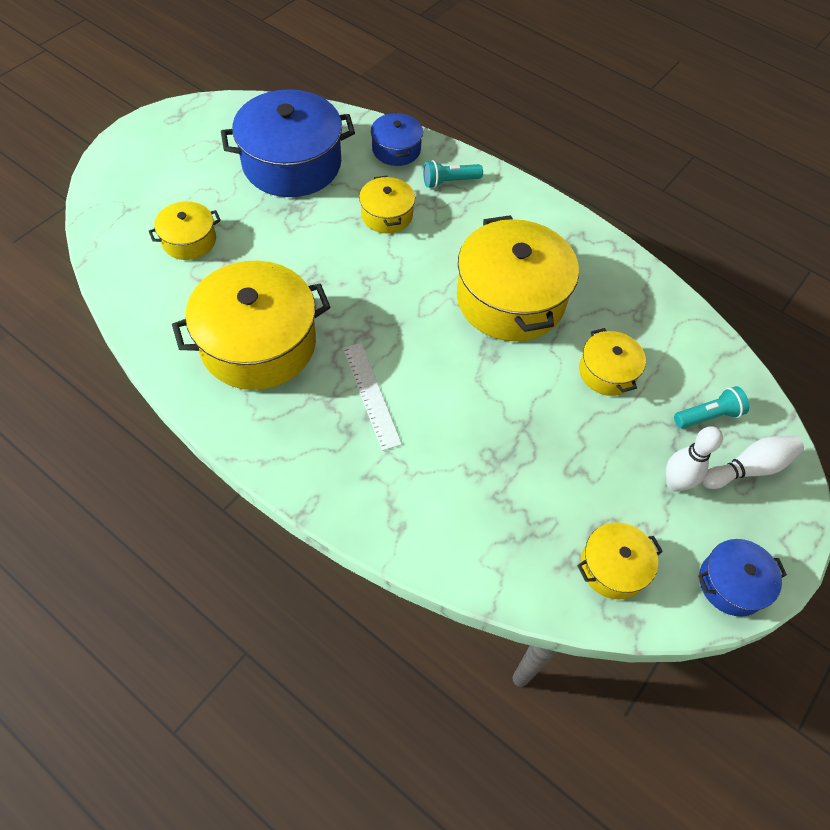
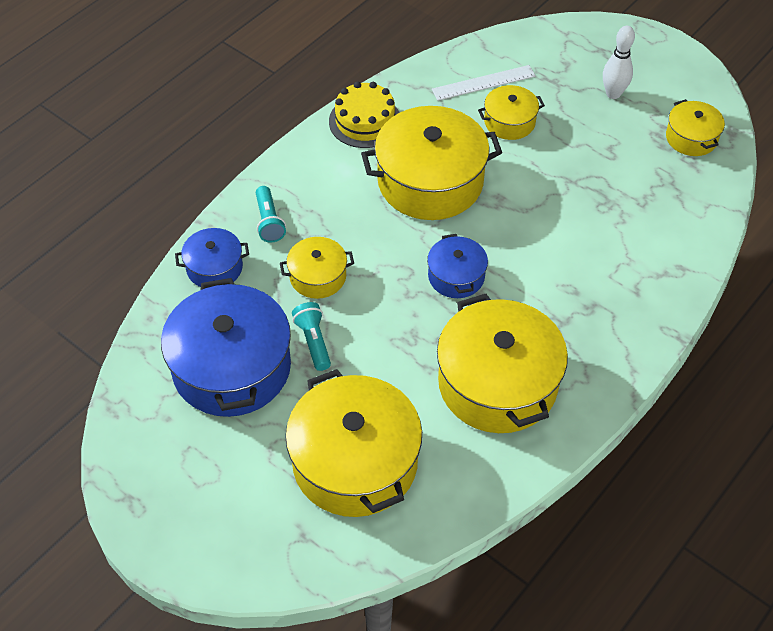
camera: 85 degrees left, 5 degrees down
(189, 240) = (355, 462): yellow pot -> yellow pot, size x1.98
(371, 395) = (550, 288): white ruler -> white ruler (483, 82)
(586, 248) = (365, 121): none -> yellow cake
(708, 416) = (547, 66): turquoise flashlight -> turquoise flashlight (313, 341)
(731, 583) = (691, 75): blue pot -> blue pot (456, 276)
(748, 468) = (593, 50): white bowling pin -> none

